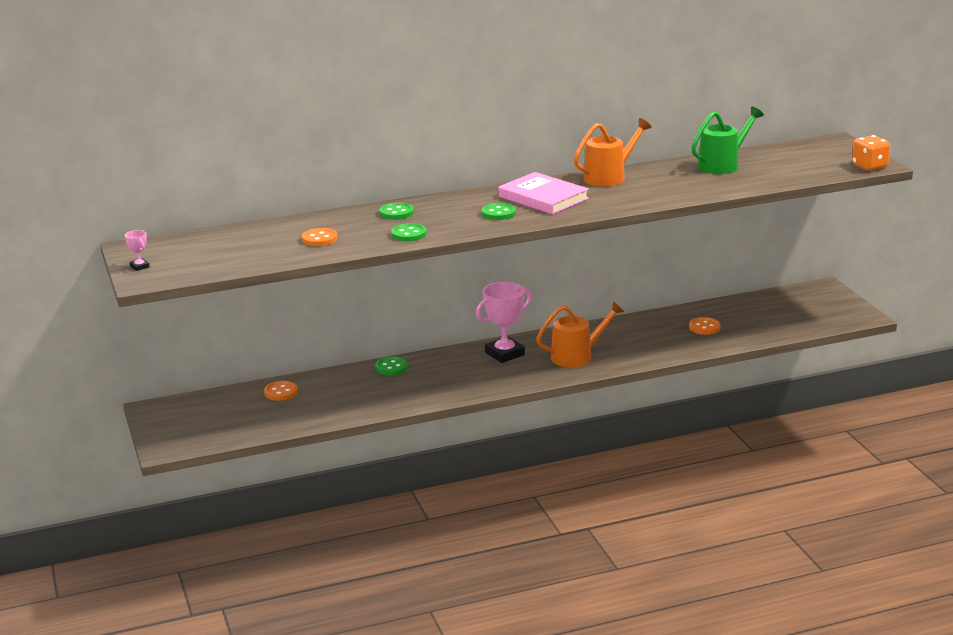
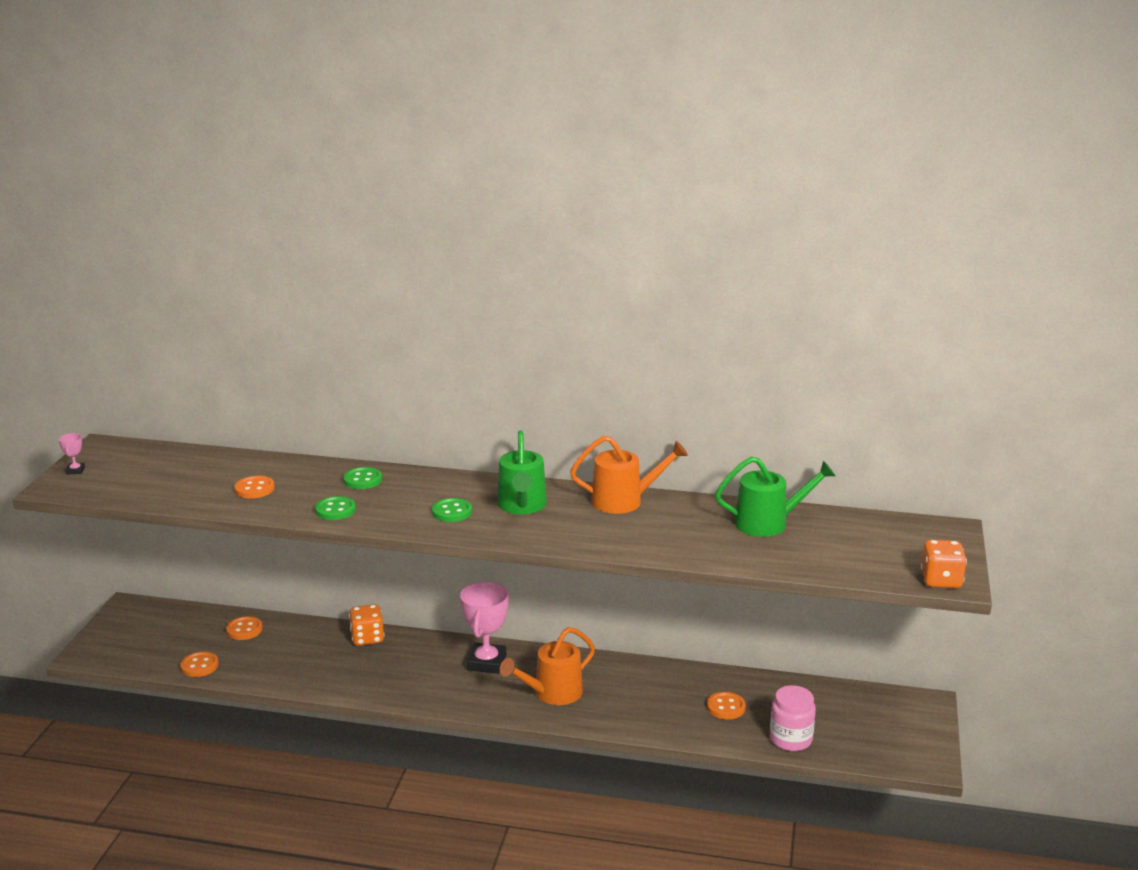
camera: 30 degrees right, 0 degrees up
(278, 424) = (199, 666): none -> orange button
(391, 367) = (367, 638): green button -> orange dice
(504, 354) = (486, 662): pink trophy -> pink trophy turned 75 degrees counterclockwise
(543, 197) = (522, 506): pink book -> green watering can
(577, 356) = (552, 693): orange watering can -> orange watering can turned 135 degrees clockwise
(767, 331) = (790, 739): none -> pink jar

